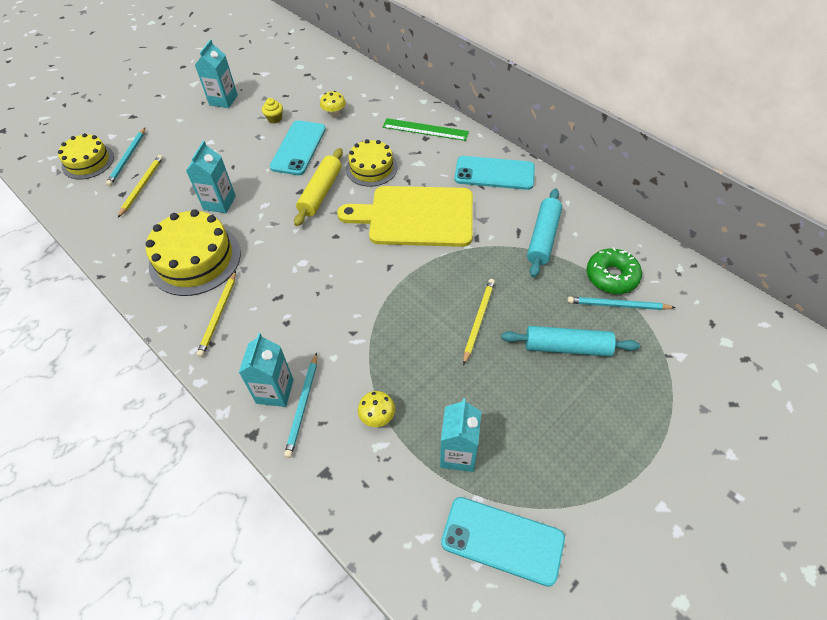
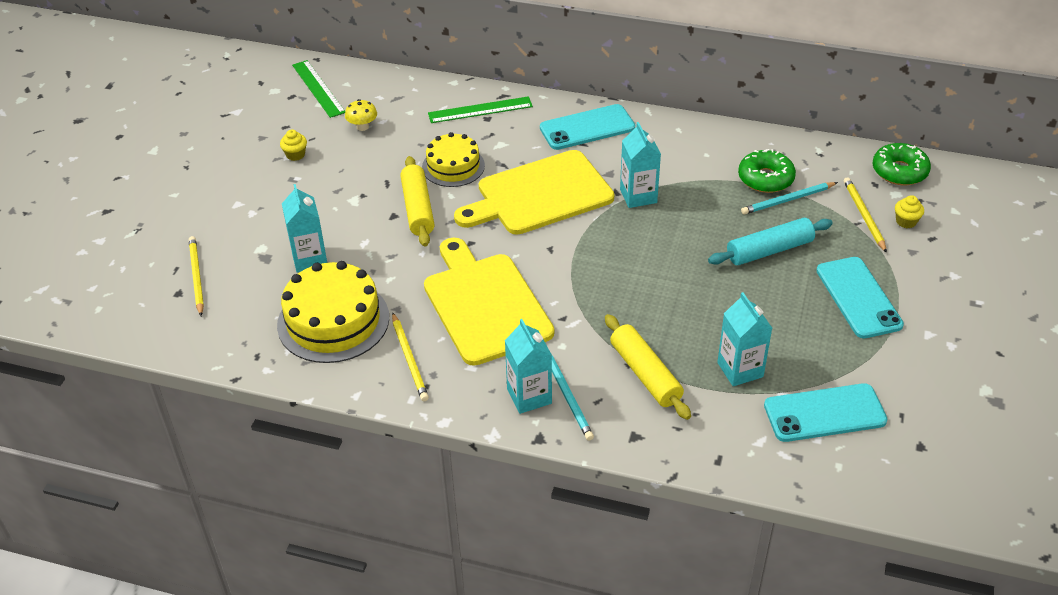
camera: 30 degrees left, 10 degrees down
(88, 161) = (97, 277): yellow cake -> none
(127, 158) = (147, 255): turquoise pencil -> none
(223, 100) = (211, 156): turquoise carton -> turquoise carton (638, 196)
(298, 148) = (352, 174): turquoise phone -> turquoise phone (858, 297)
(305, 293) = (484, 304): none -> yellow cutting board
(328, 74) = (318, 88): none -> green ruler
(377, 417) = (645, 374): yellow mushroom -> yellow rolling pin
(478, 320) = (674, 260): yellow pencil -> yellow pencil (864, 216)
(543, 238) = (679, 169): turquoise rolling pin -> none
(718, 375) = (906, 221): none -> yellow cupcake
(745, 320) = (899, 171): none -> green donut

